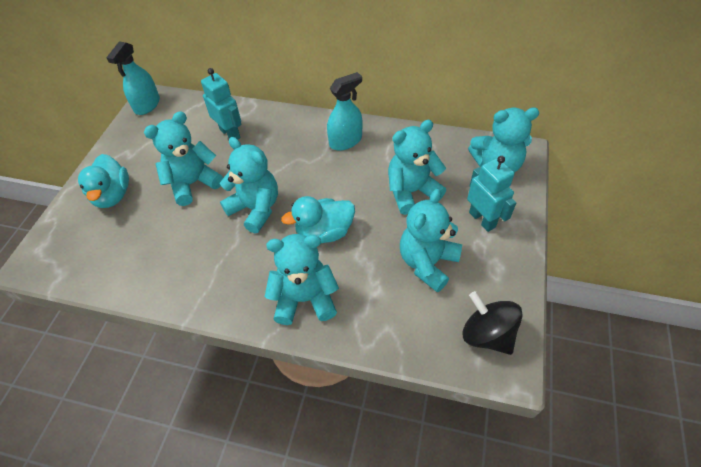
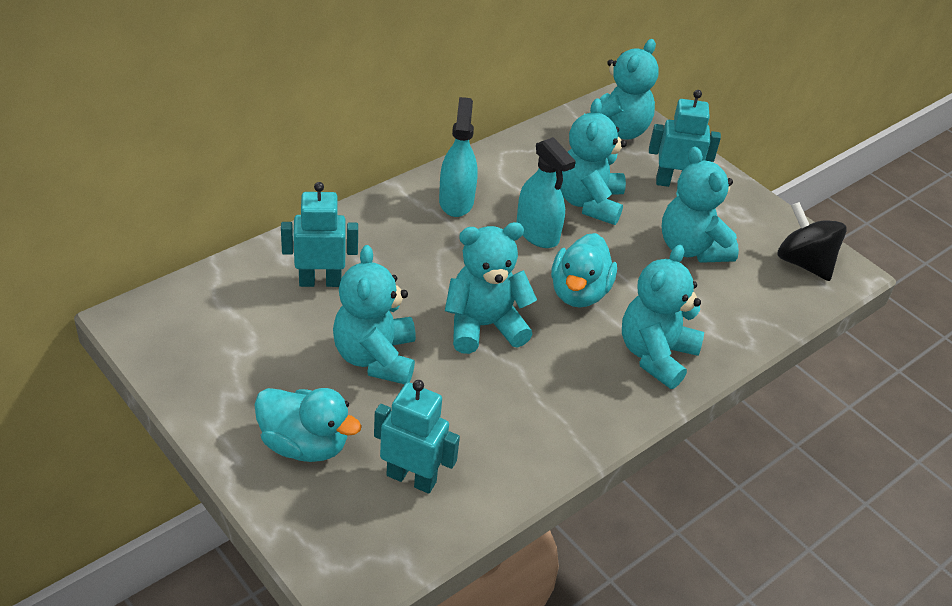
camera: 60 degrees left, 10 degrees down
(117, 246) = (411, 478): none -> turquoise robot
(147, 105) = (146, 329): turquoise spray bottle -> turquoise spray bottle (537, 233)
(487, 334) = (804, 263): black spinning top -> black spinning top turned 60 degrees clockwise

